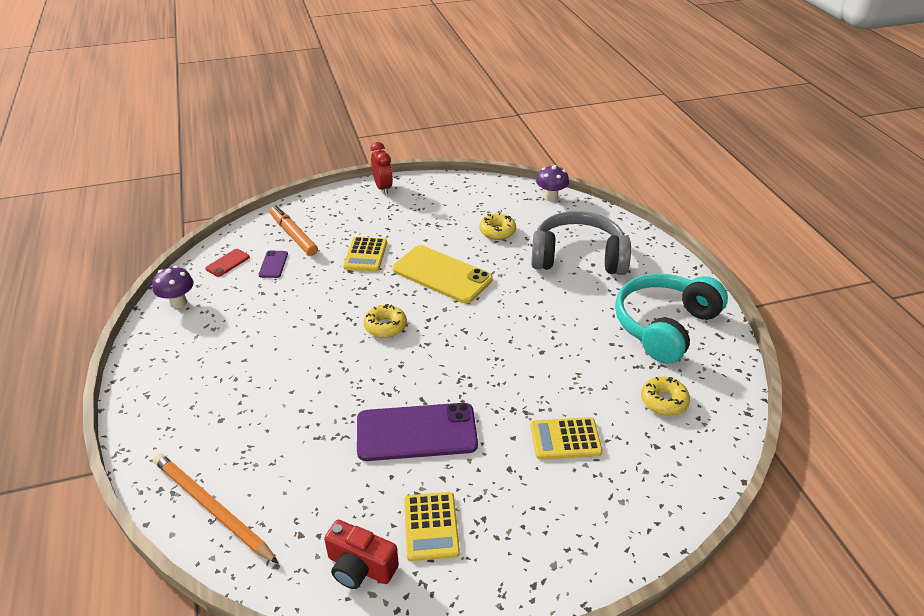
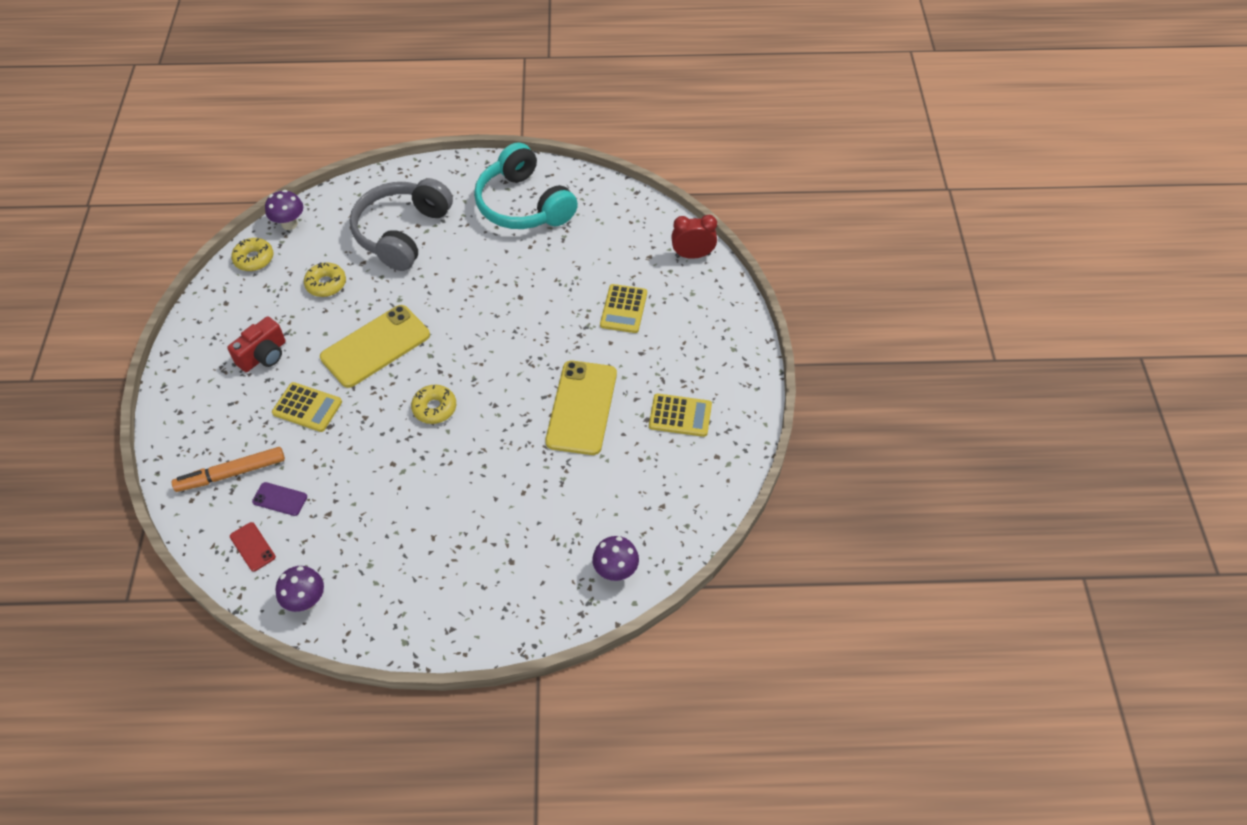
camera: 75 degrees left, 15 degrees up
(211, 508) = (615, 571): orange pencil -> purple mushroom
(360, 567) = (703, 468): red camera -> red camera (263, 355)
(383, 188) = (180, 370): red clock -> red clock (692, 255)
(416, 432) = (581, 407): purple phone -> yellow phone
(664, 401) = (607, 236): yellow donut -> yellow donut (254, 259)

